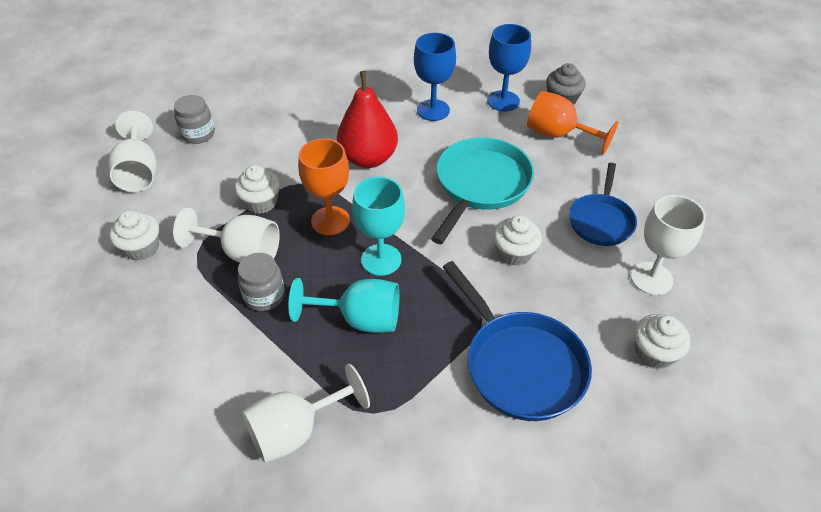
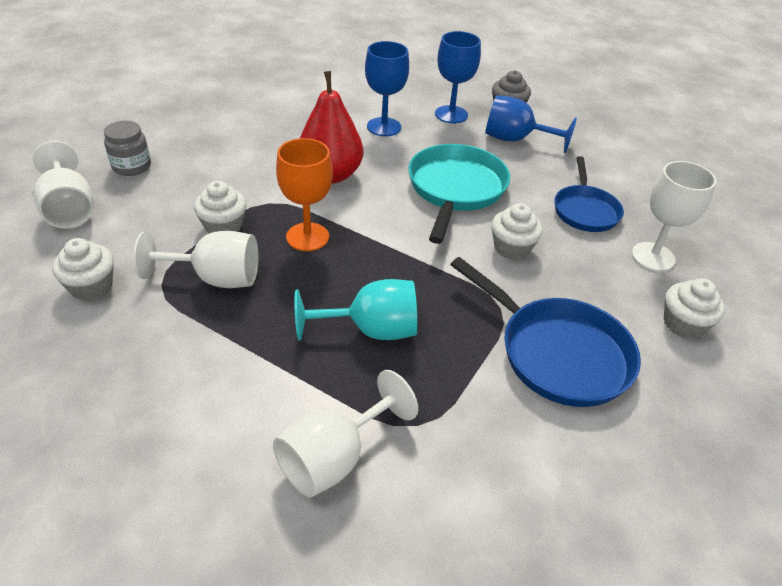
camera: 15 degrees left, 5 degrees down
(264, 296) = (254, 319): grey jar -> none
(381, 260) = (375, 269): turquoise goblet -> none
(558, 135) = (515, 140): orange goblet -> blue goblet

